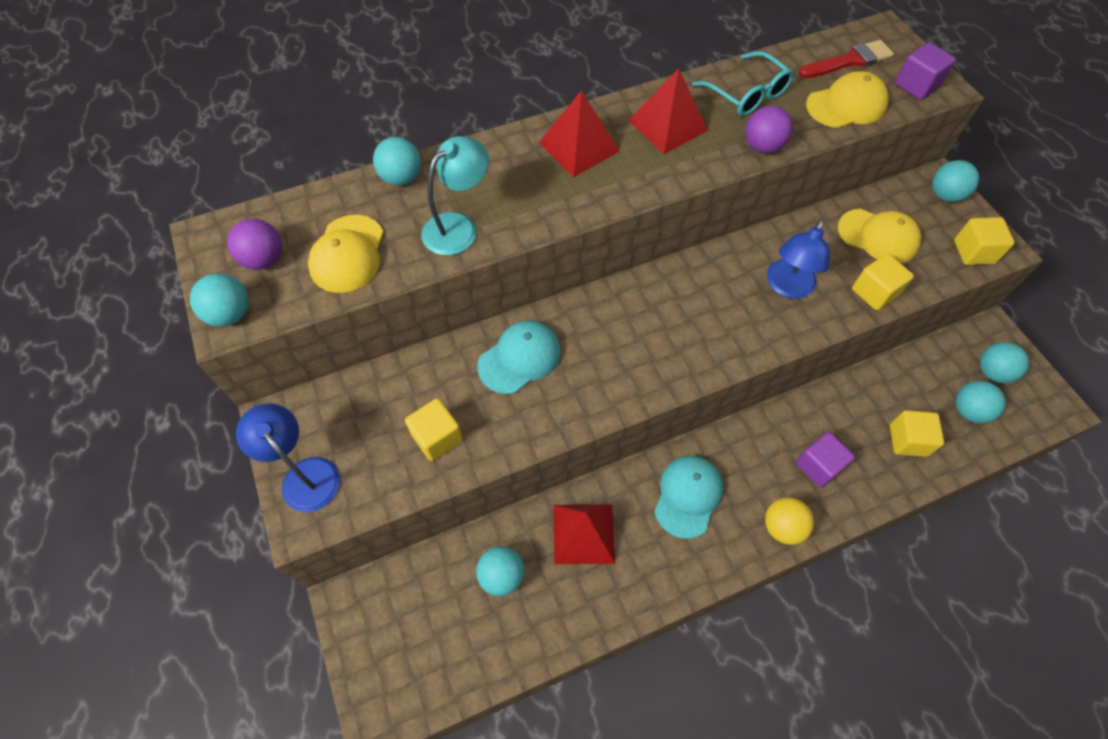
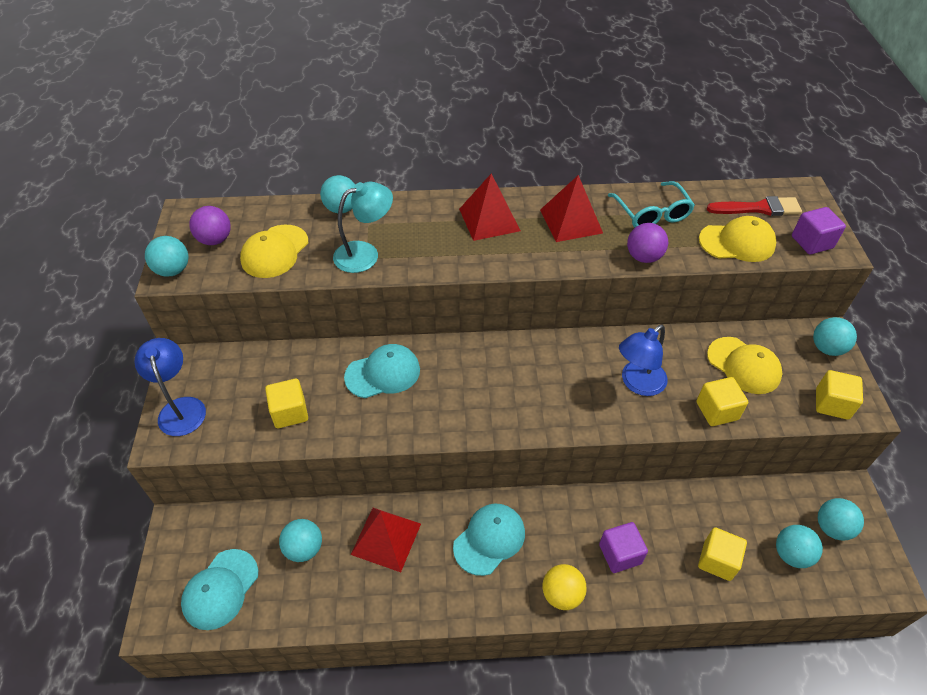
camera: 20 degrees right, 10 degrees down
(431, 654) = (220, 589): none -> turquoise cap

